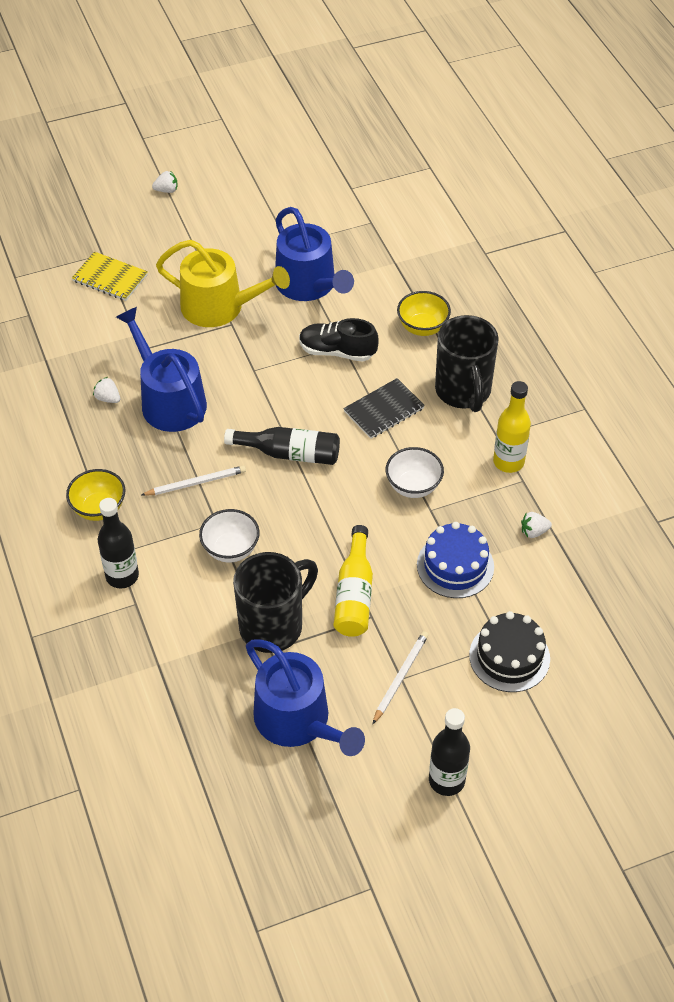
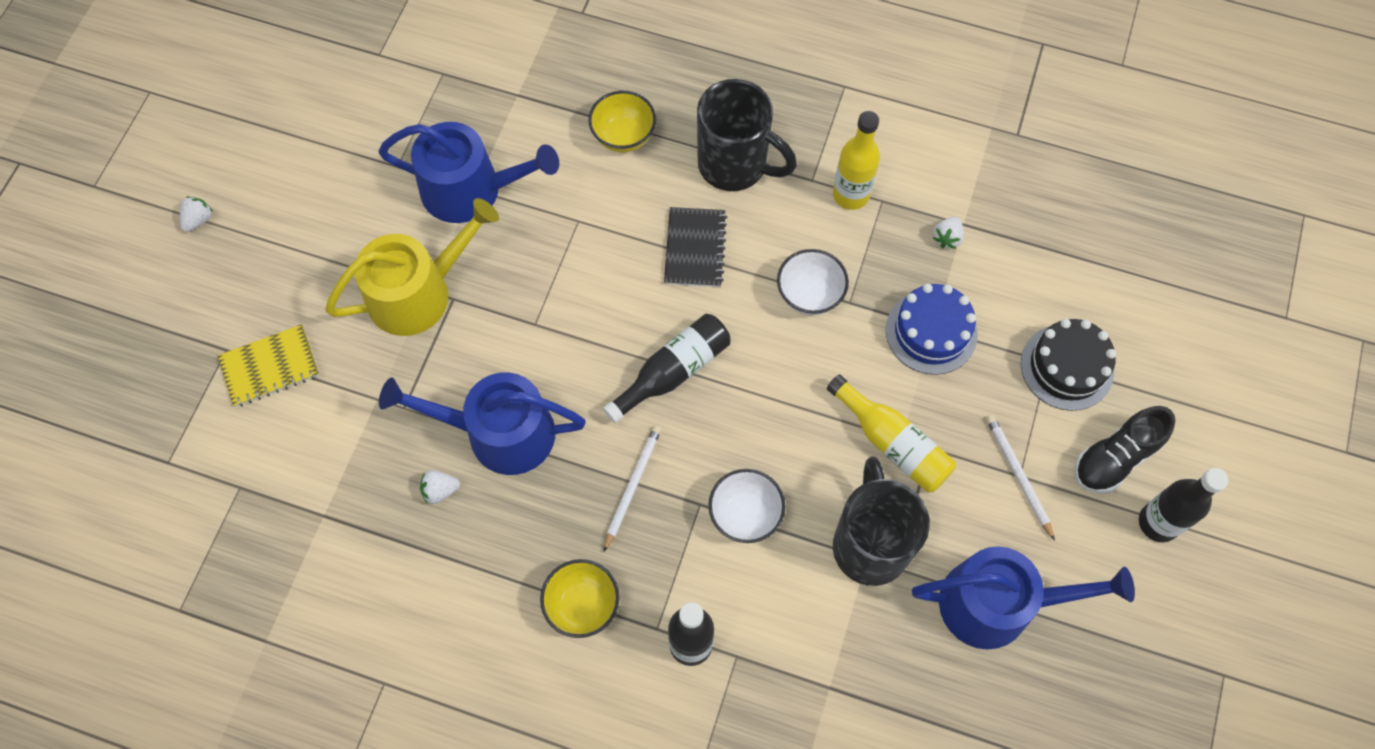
camera: 50 degrees left, 15 degrees up
(337, 351) = (583, 232): black shoe -> black shoe (1115, 458)

